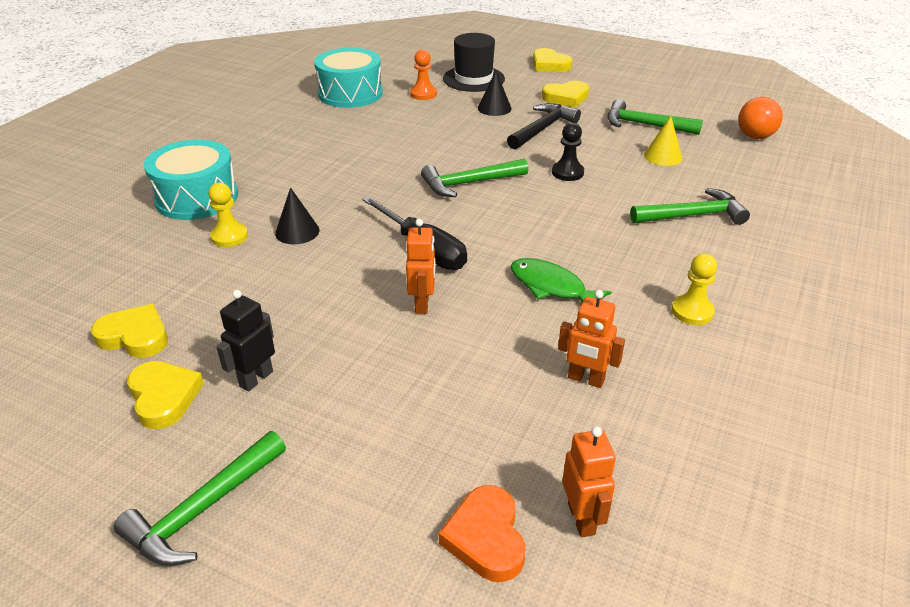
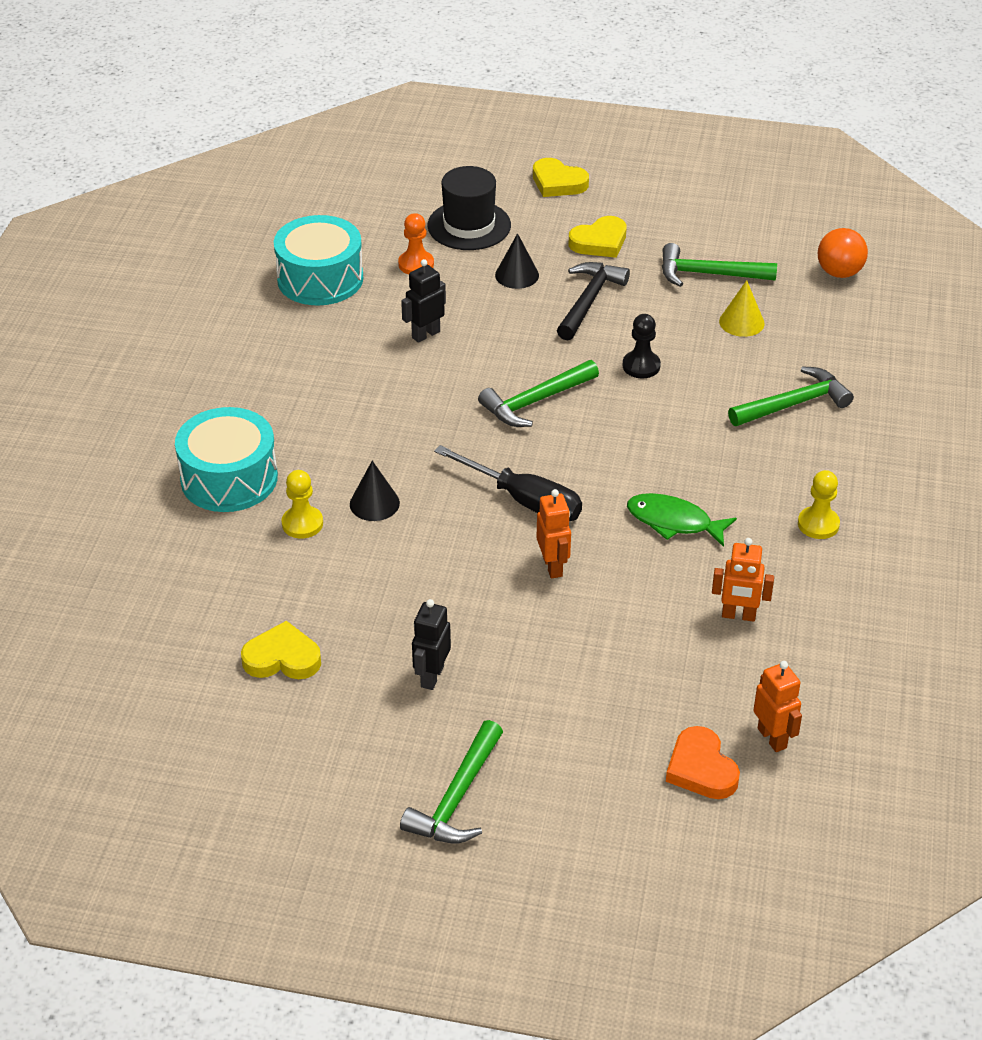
camera: 15 degrees left, 5 degrees up
(164, 397) = (355, 711): yellow heart -> none
(406, 132) = (425, 334): none -> black robot

